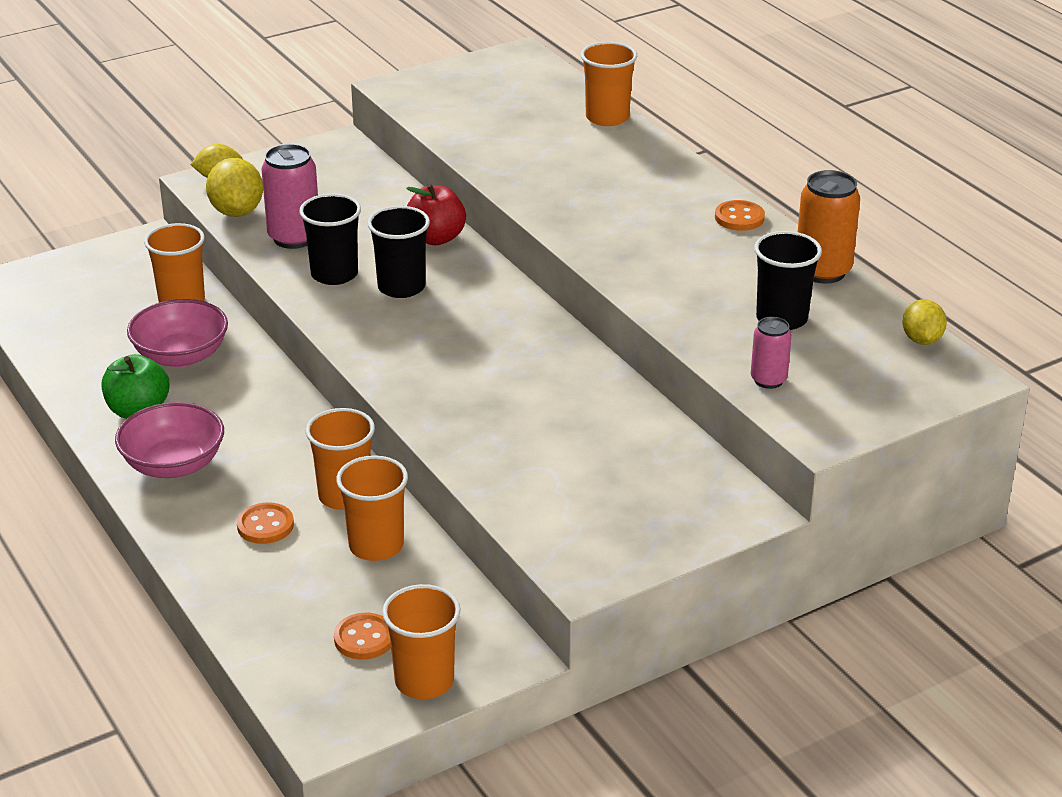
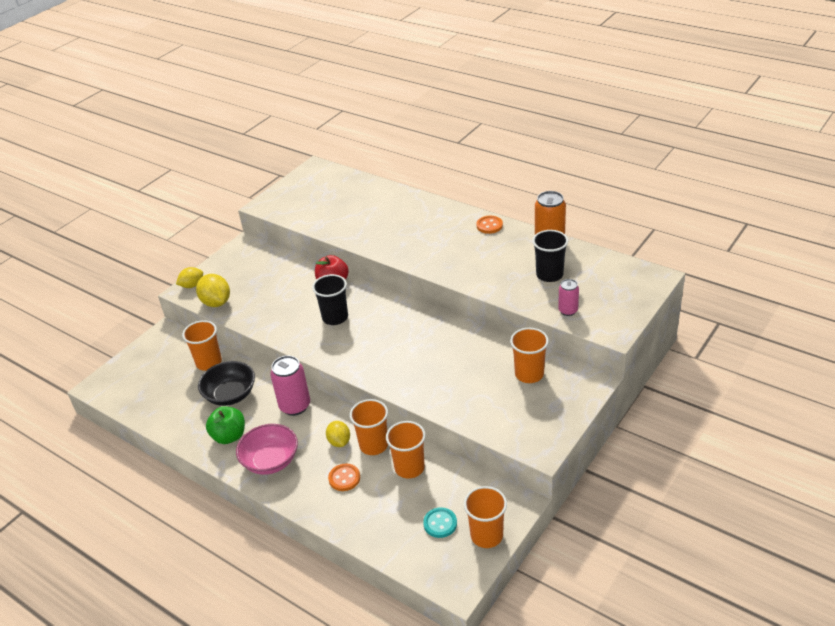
camera: 20 degrees left, 5 degrees up
(181, 356) = (230, 395): pink bowl -> black bowl
(294, 238) = (258, 308): pink can -> pink can (295, 406)
(334, 274) = (295, 322): black cup -> none
(364, 638) = (440, 523): orange button -> turquoise button
(607, 118) = (385, 190): orange cup -> orange cup (529, 374)
(922, 340) = (621, 264): yellow lemon -> yellow lemon (339, 442)

